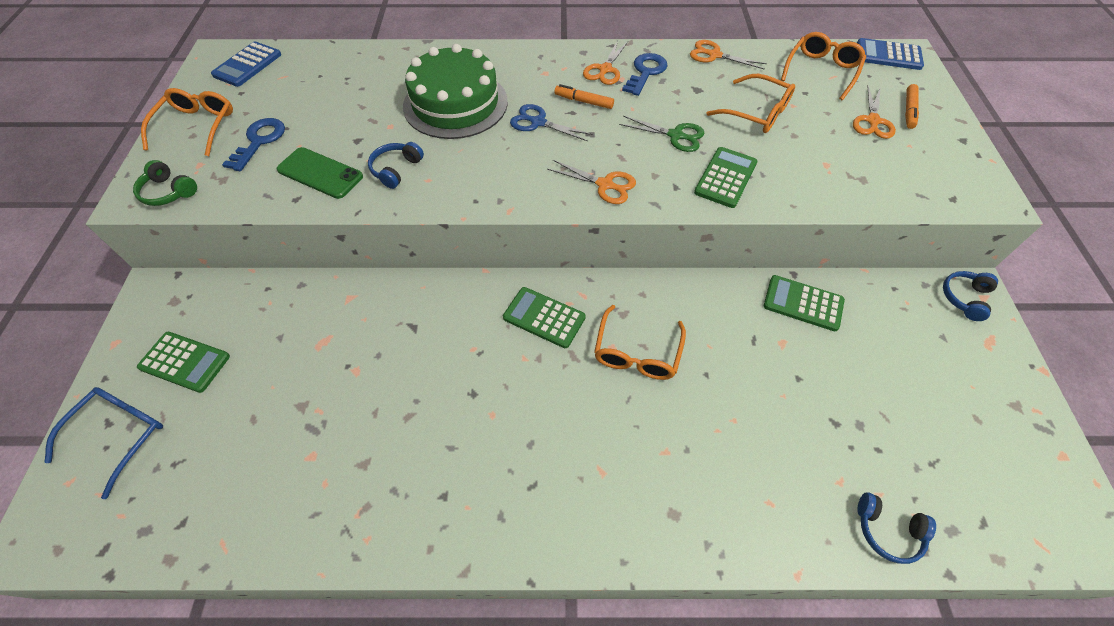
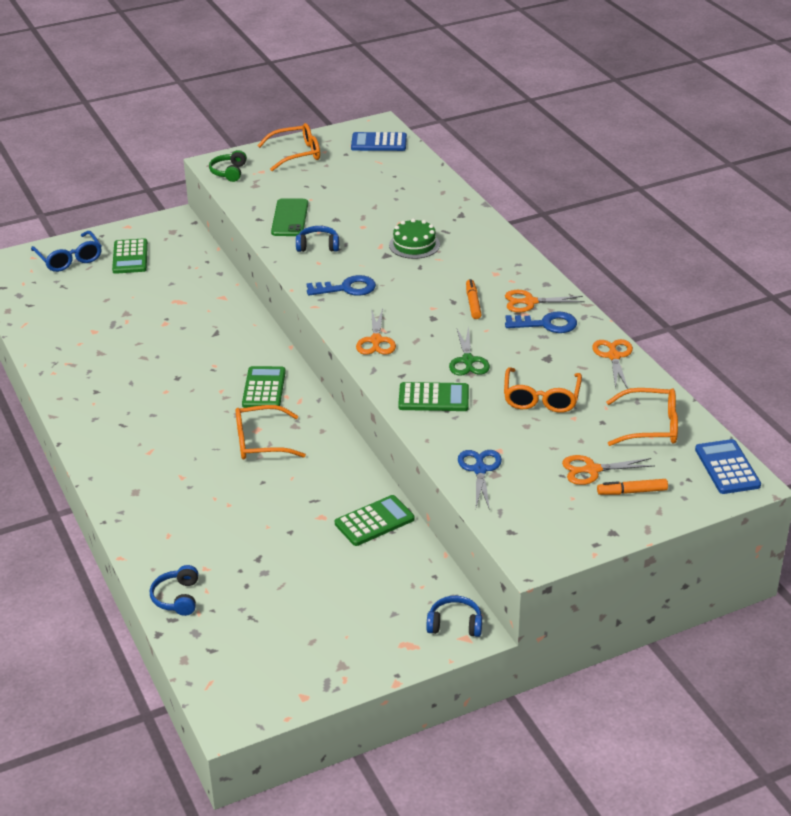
camera: 65 degrees right, 20 degrees down
(120, 434) = (69, 259): blue glasses -> blue glasses turned 60 degrees clockwise
(259, 141) = (302, 182): blue key -> blue key (346, 288)
(455, 104) = (414, 245): green cake -> green cake, size x0.53
(538, 122) = (425, 289): blue scissors -> blue scissors (480, 470)
(803, 303) = (374, 521): green calculator -> green calculator turned 60 degrees clockwise

